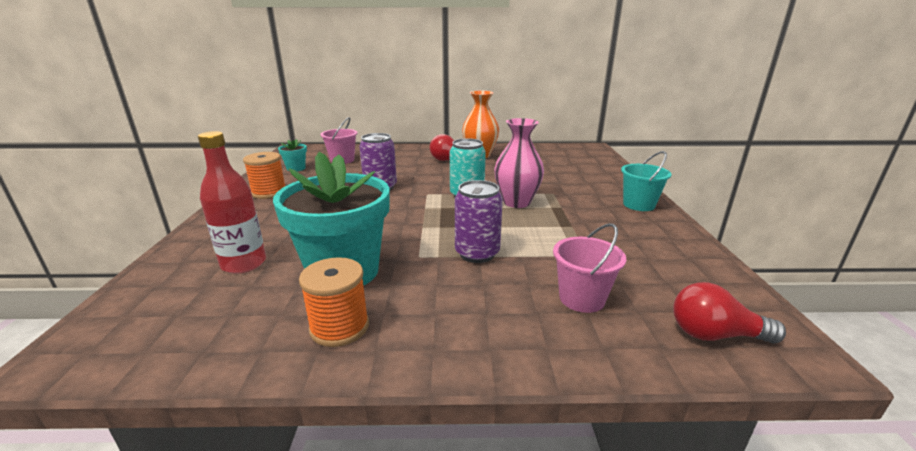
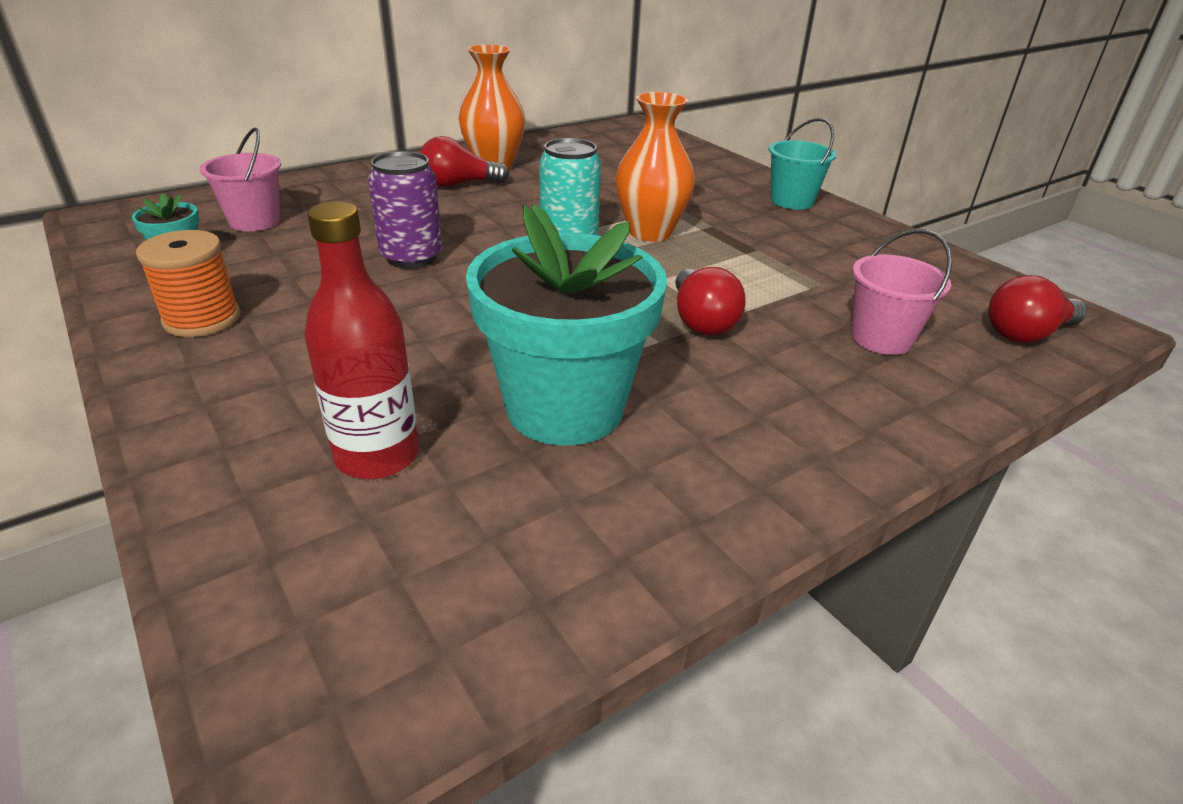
camera: 35 degrees left, 10 degrees up
(339, 327) = (677, 482): orange spool -> none
(477, 253) = (701, 321): purple can -> red light bulb
(516, 202) = (650, 232): pink vase -> orange vase

